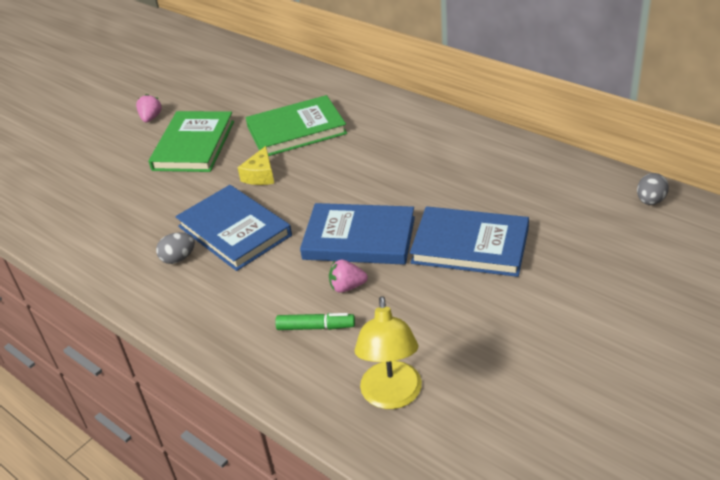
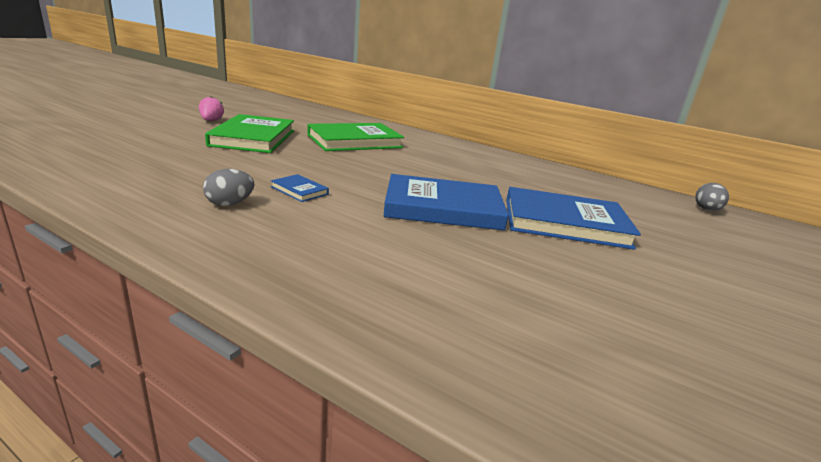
camera: 15 degrees left, 15 degrees down
(234, 231) = (299, 190): blue book -> blue book, size x0.43
(260, 175) = (324, 160): yellow cheese -> none
(316, 327) = (421, 276): green marker -> none
(347, 287) = (446, 243): pink strawberry -> none
(391, 396) = (567, 363): yellow lamp -> none

